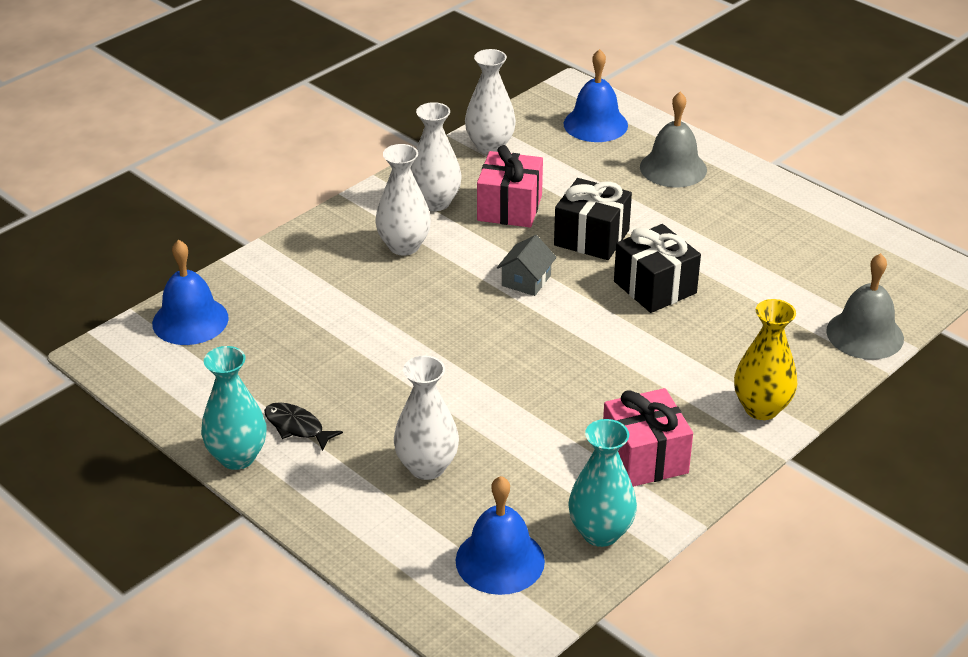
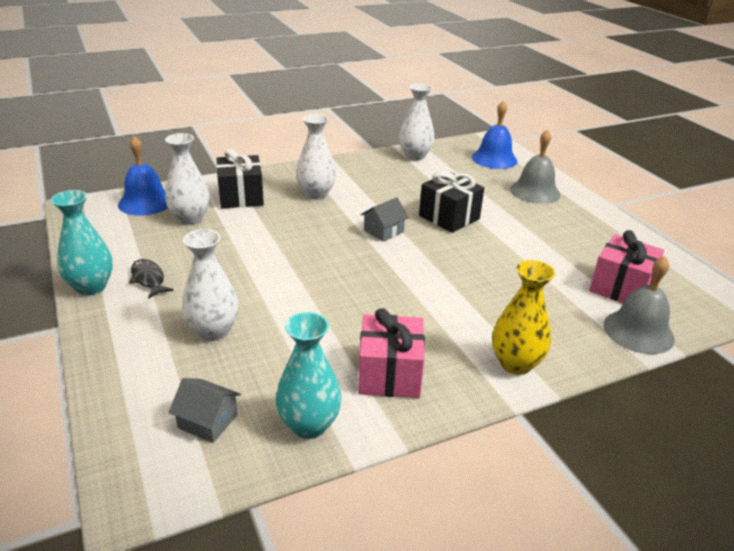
camera: 20 degrees right, 5 degrees down
(435, 202) = (356, 176): white vase -> white vase (190, 219)
(500, 560) = (208, 421): blue bell -> grey house
(509, 208) = (403, 189): pink gift -> pink gift (621, 287)
(655, 287) = (477, 257): black gift -> black gift (241, 197)

